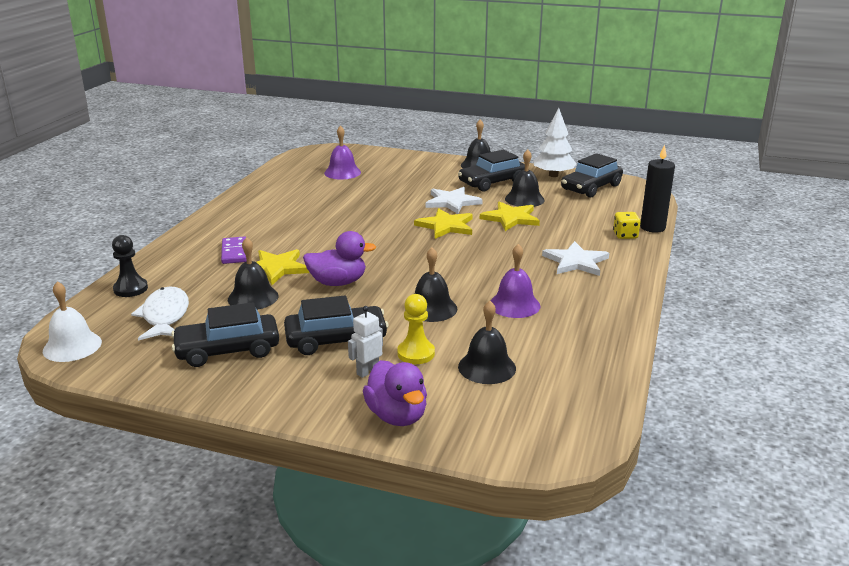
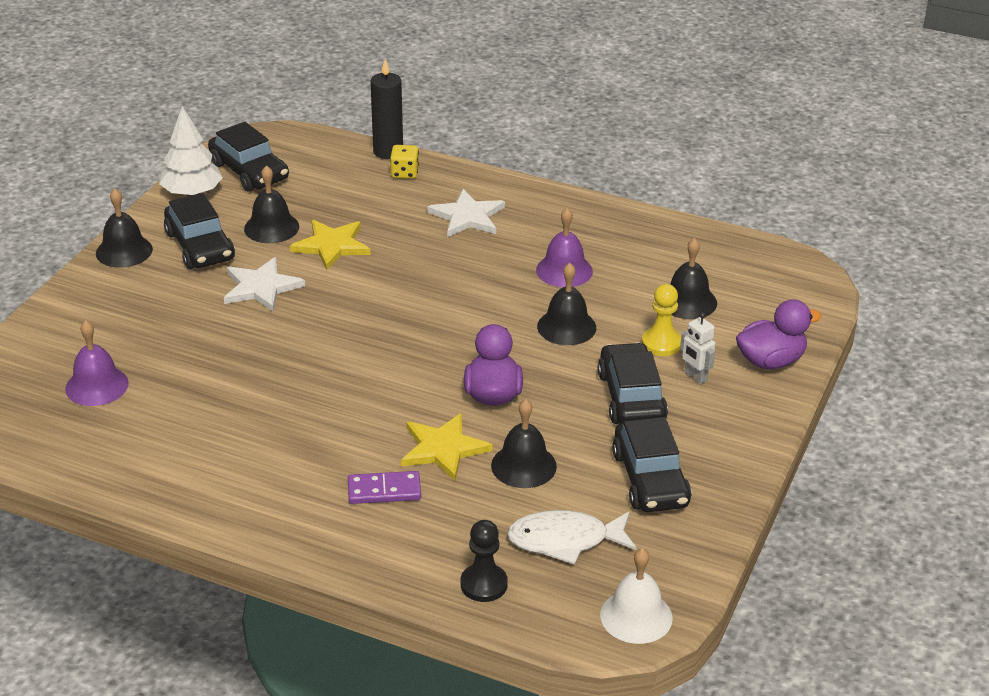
camera: 85 degrees left, 10 degrees up
(446, 226) = (342, 299): yellow star -> none

